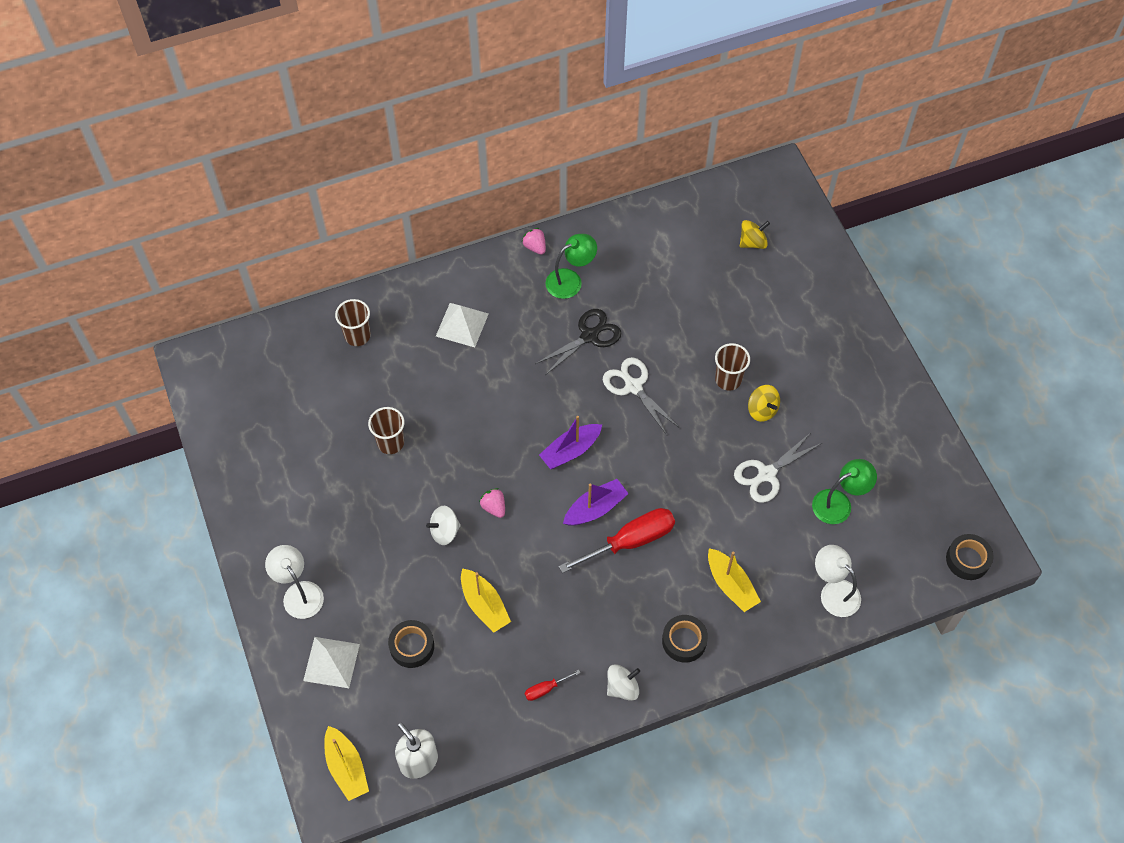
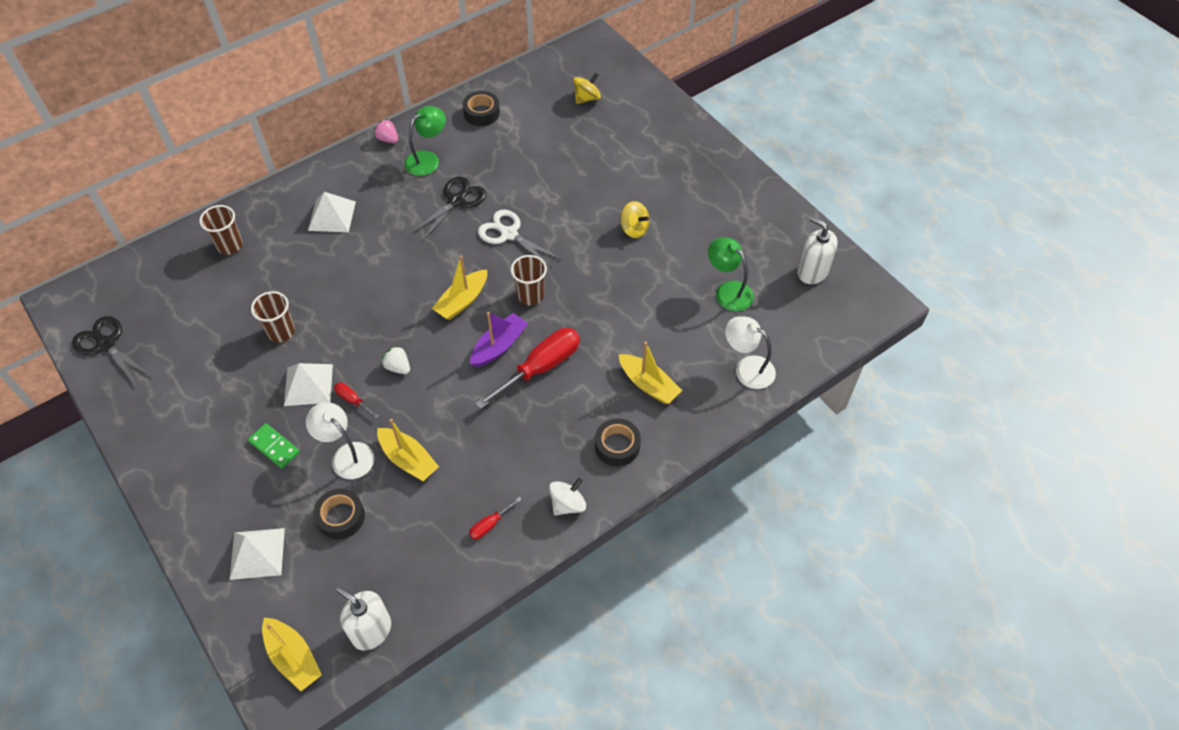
camera: 15 degrees left, 5 degrees down
(226, 416) = (106, 344): none -> black scissors
(299, 593) = (210, 493): white lamp -> white lamp (347, 455)
(364, 561) = (274, 447): none -> green domino
(406, 505) = (308, 384): none -> white pyramid
(444, 531) = (352, 400): white spinning top -> red screwdriver
(494, 507) = (398, 367): pink strawberry -> white strawberry
(570, 451) = (462, 301): purple boat -> yellow boat
(728, 379) = (596, 210): brown cup -> brown cup (530, 295)
(766, 474) = (654, 281): white scissors -> none
(839, 503) = (728, 291): green lamp -> green lamp turned 90 degrees counterclockwise
(932, 502) = (812, 272): none -> white soap dispenser
(967, 559) = (860, 313): black tape -> black tape (481, 113)

